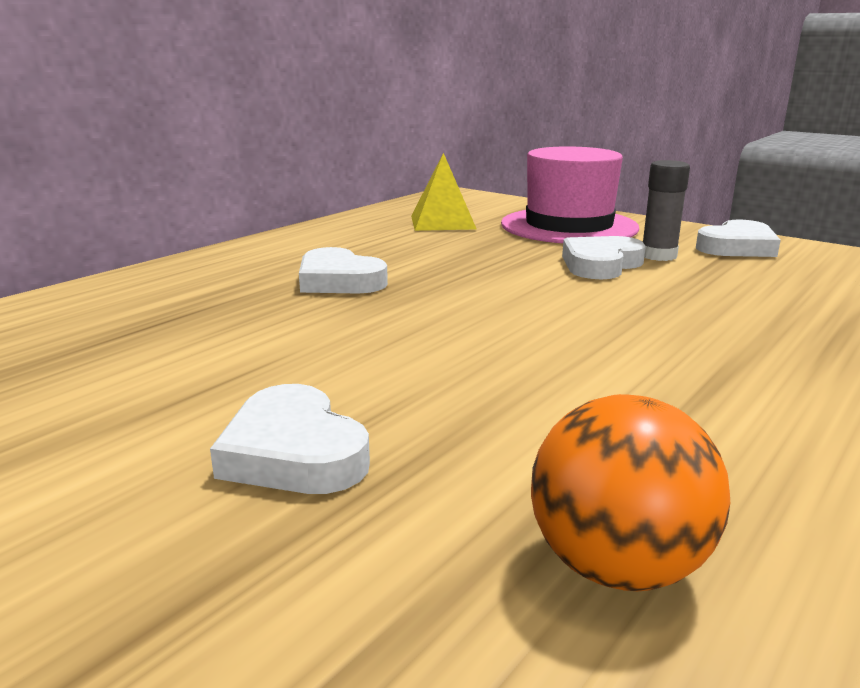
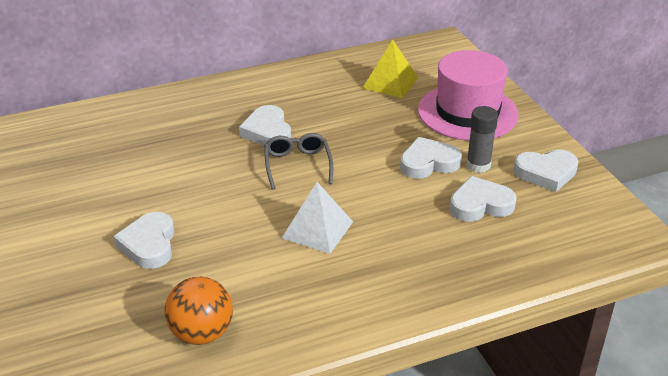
camera: 30 degrees right, 15 degrees up
(433, 299) = (297, 165): none -> grey glasses
(573, 351) = (317, 229): none -> white pyramid
(726, 281) = (480, 205): none -> white heart

